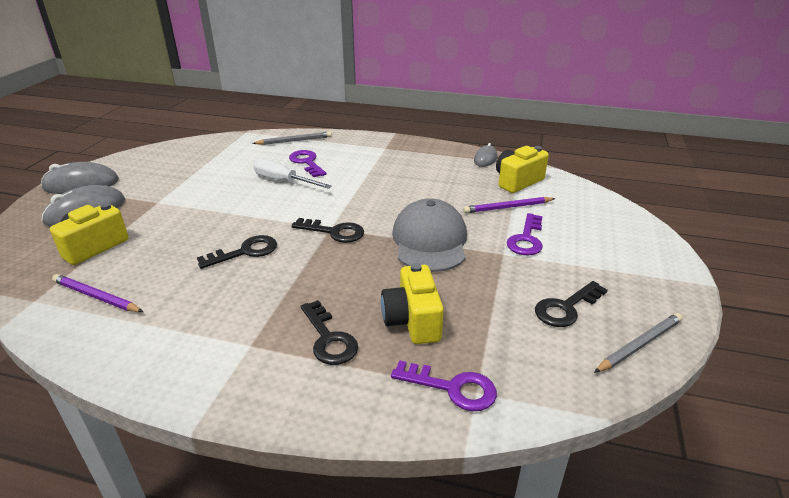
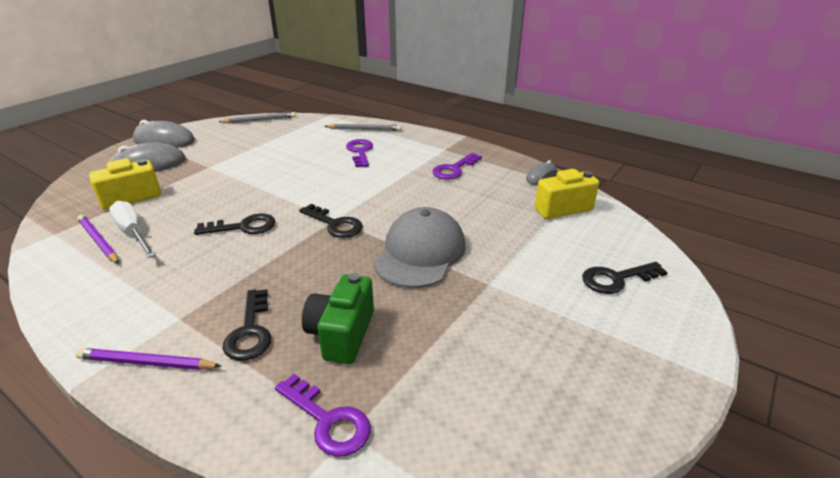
camera: 20 degrees right, 0 degrees up
(283, 181) = (326, 166): white screwdriver -> white screwdriver (133, 233)
(412, 321) = (341, 334): yellow camera -> green camera
(507, 207) = (529, 233): purple pencil -> purple pencil (147, 363)
(526, 239) = (526, 273): purple key -> purple key (454, 169)
(566, 308) = (517, 364): black key -> black key (616, 279)
(639, 345) = (577, 435): grey pencil -> grey pencil (259, 120)

